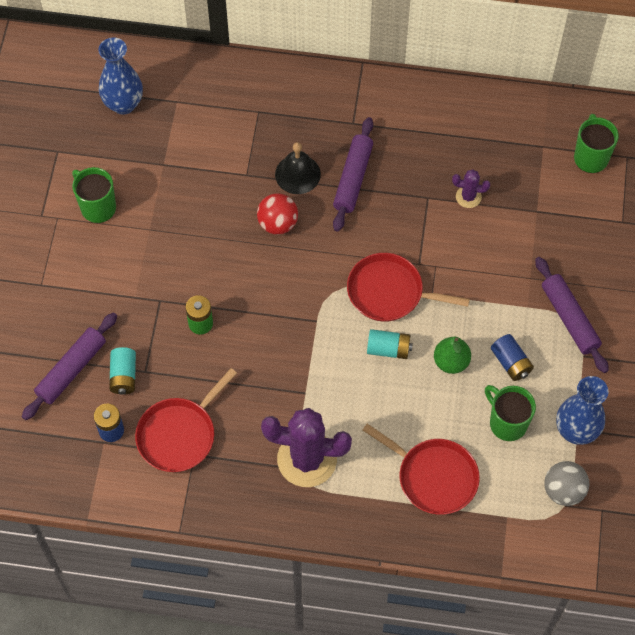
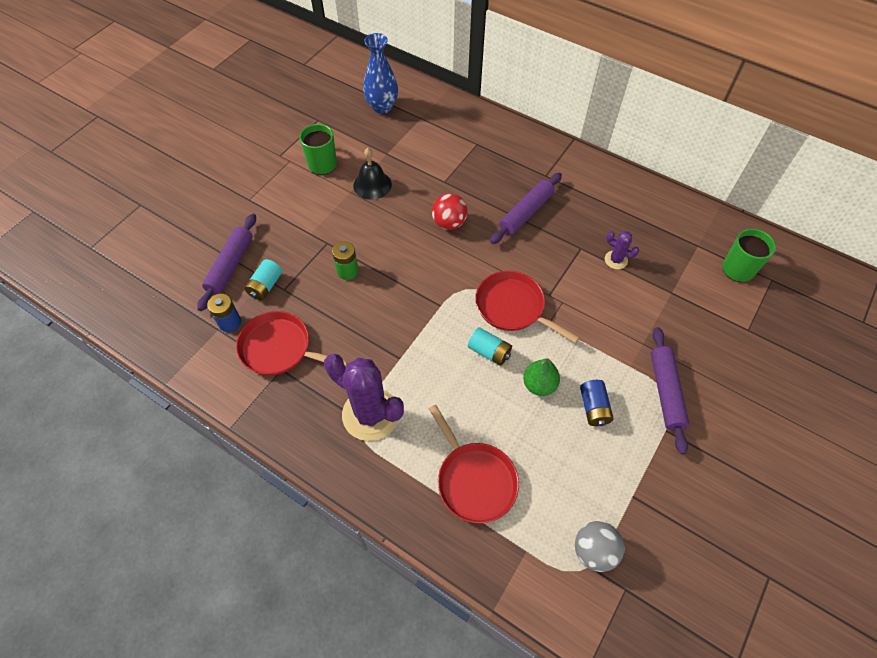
camera: 25 degrees right, 5 degrees down
(71, 369) = (230, 266): purple rolling pin -> purple rolling pin turned 45 degrees counterclockwise
(179, 434) = (279, 348): red pan -> red pan turned 45 degrees clockwise
(297, 174) = (483, 194): black bell -> black bell (372, 185)
(507, 423) = (566, 460): green mug -> none
(576, 430) = (630, 497): blue vase -> none

